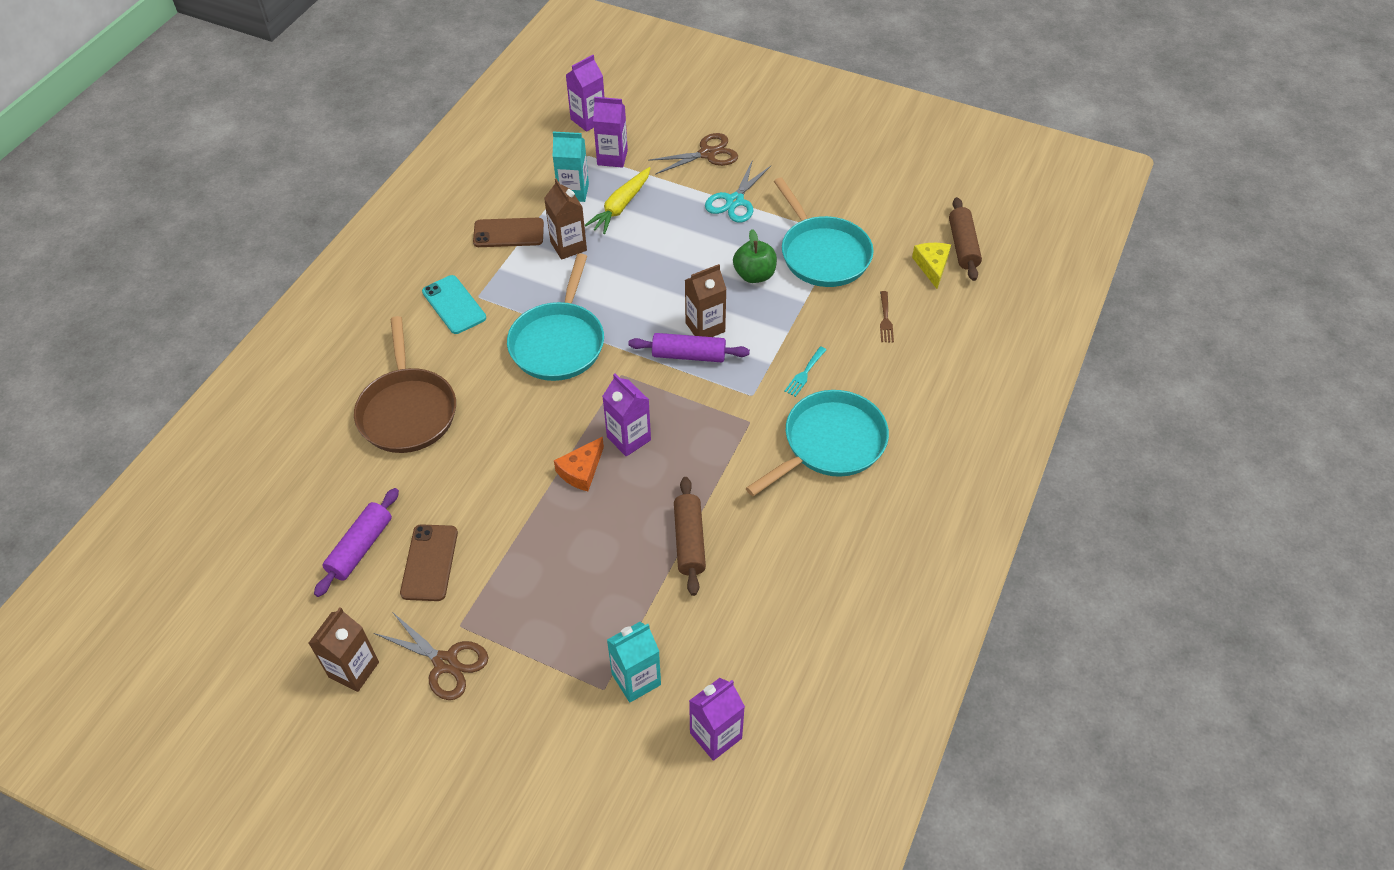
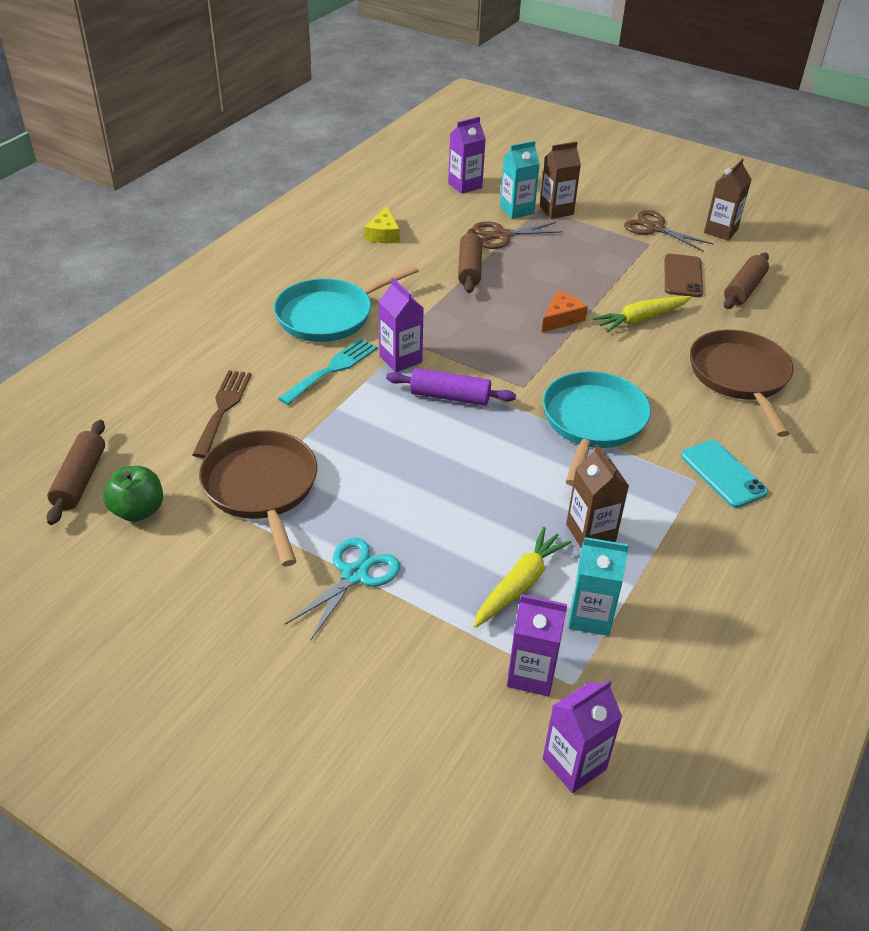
camera: 175 degrees left, 10 degrees down
(360, 548) = (744, 289): purple rolling pin -> brown rolling pin
(493, 480) = (641, 319): none -> yellow carrot
(508, 233) = (675, 560): brown phone -> none
(628, 438) = (517, 336): purple carton -> purple carton (400, 359)
(705, 327) = (427, 421): brown carton -> brown carton (556, 210)
(707, 154) = (377, 664): brown scissors -> brown scissors (502, 235)
(754, 275) = (356, 471): green apple -> green apple (138, 510)
(804, 373) = (332, 369): turquoise fork -> turquoise fork, size x1.74
(822, 254) = (262, 488): turquoise pan -> brown pan
(885, 320) = (223, 408): brown fork -> brown fork, size x1.74
(932, 266) = (135, 459): yellow cheese -> yellow cheese (383, 234)

